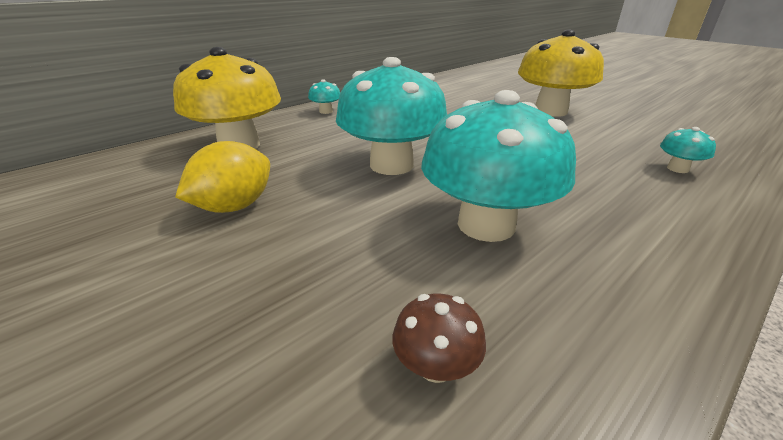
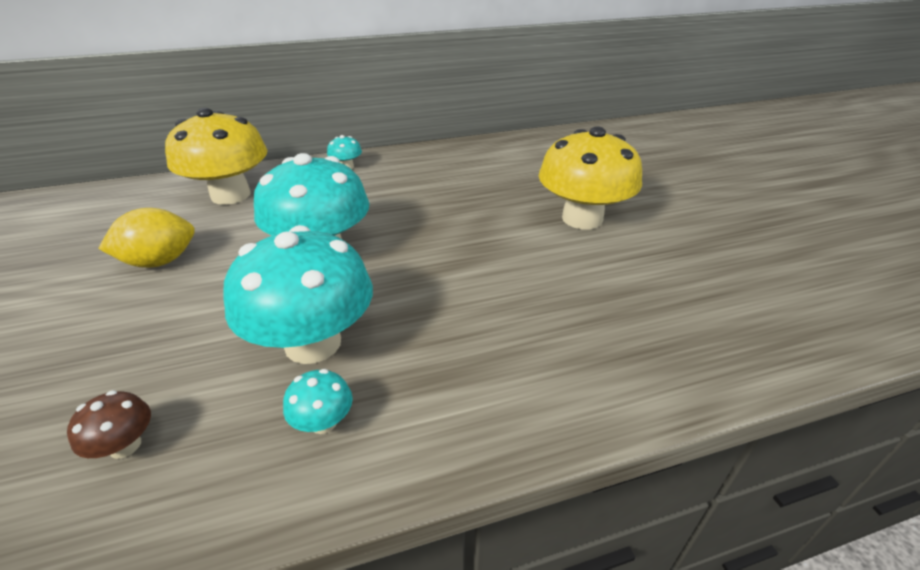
camera: 25 degrees right, 5 degrees up
(677, 169) = (604, 342): turquoise mushroom -> turquoise mushroom (323, 422)

